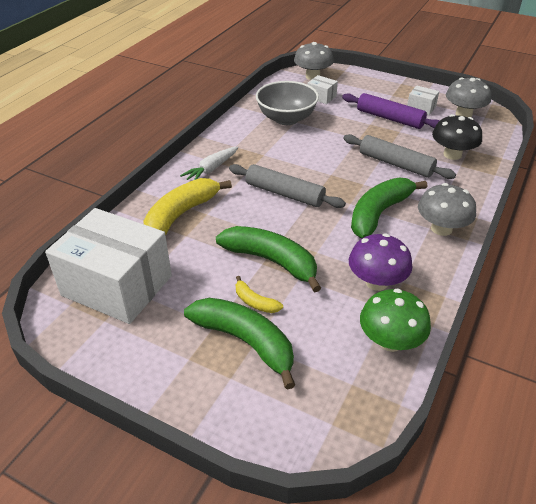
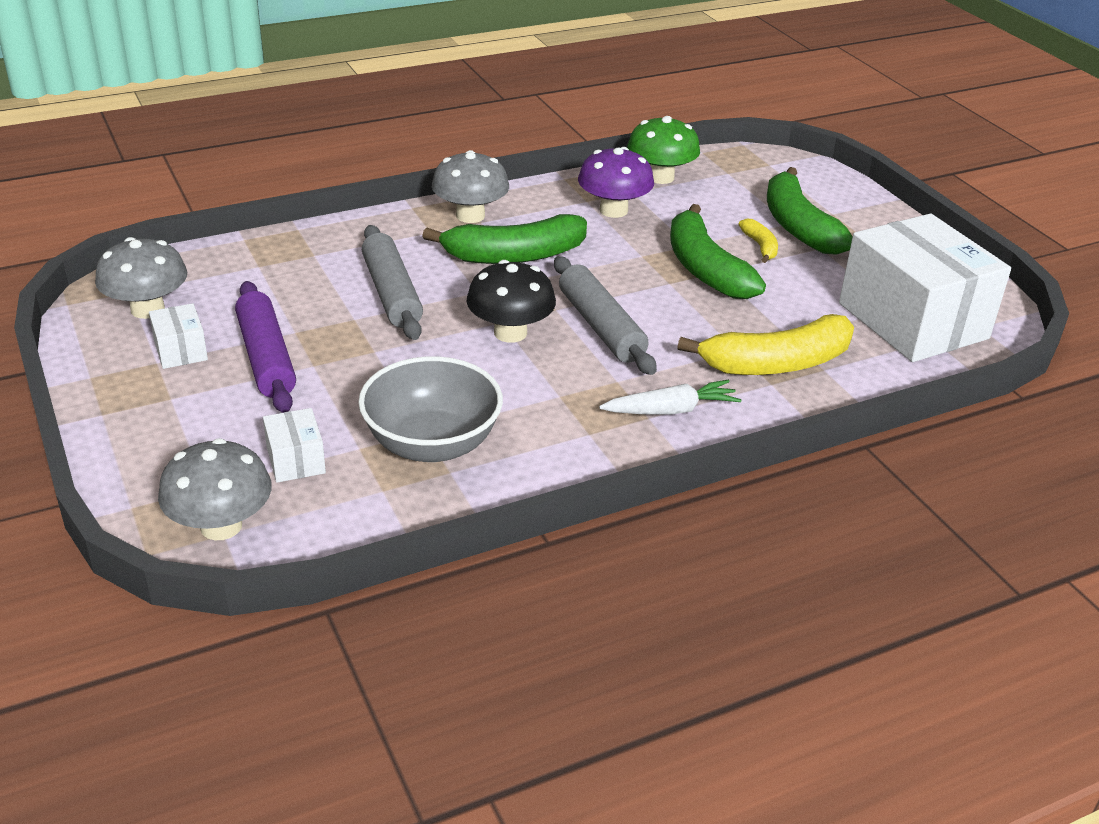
camera: 145 degrees left, 5 degrees down
(452, 154) = (295, 270): black mushroom -> black mushroom (510, 333)

